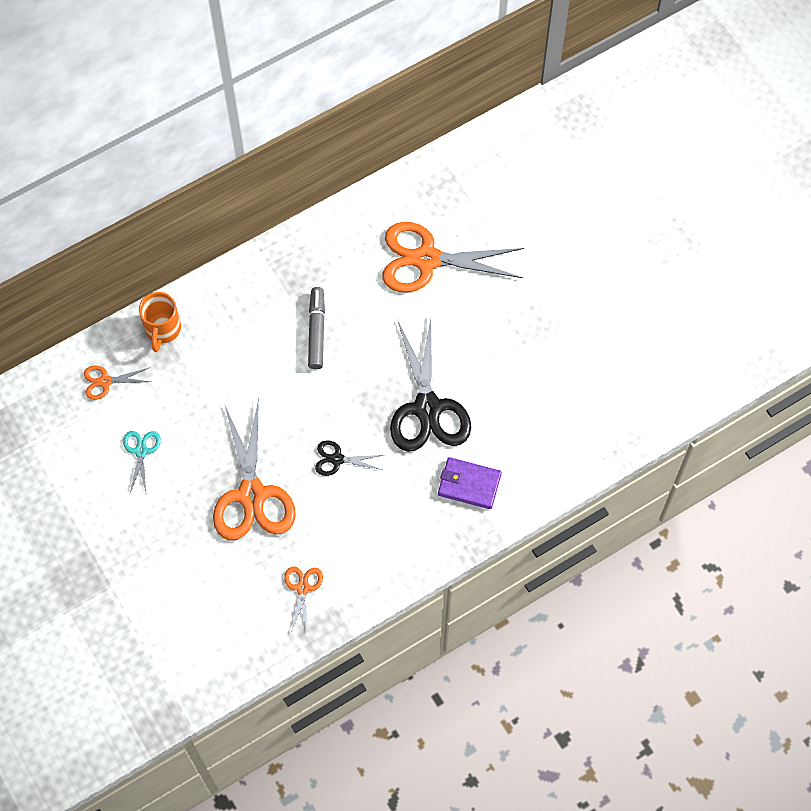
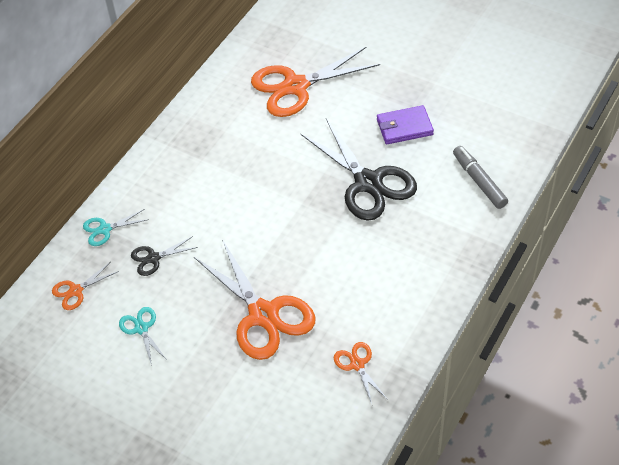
camera: 25 degrees left, 15 degrees down
(162, 329) = (105, 229): orange mug -> turquoise scissors
(316, 331) = (239, 171): grey marker -> grey marker (479, 181)
(337, 459) = (319, 253): black scissors -> black scissors (153, 258)
(469, 484) = (441, 219): purple wallet -> purple wallet (404, 127)

